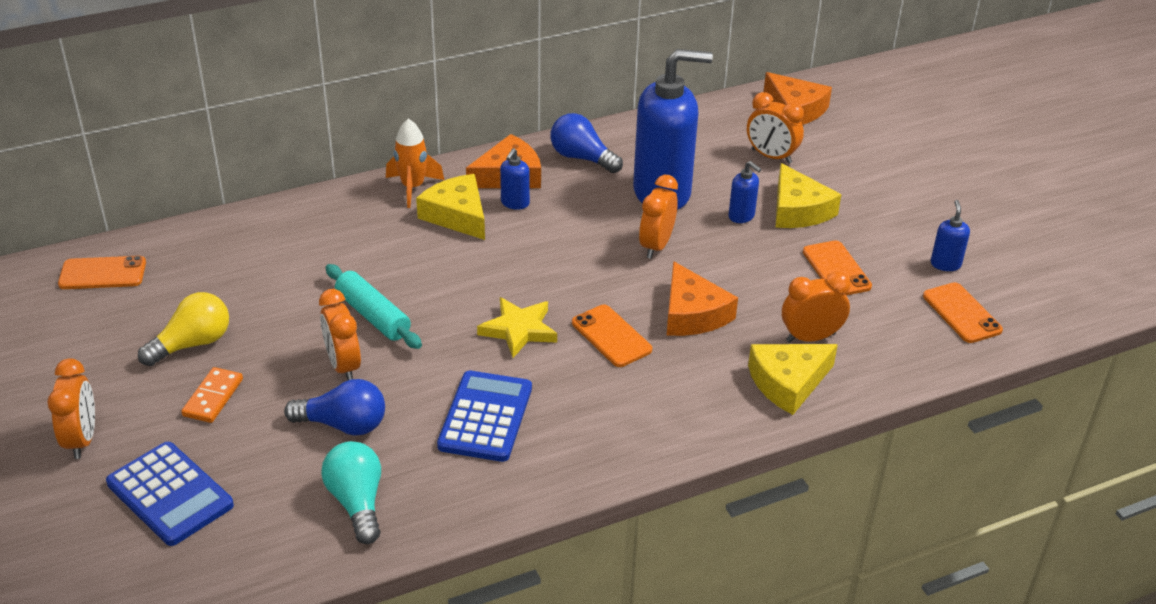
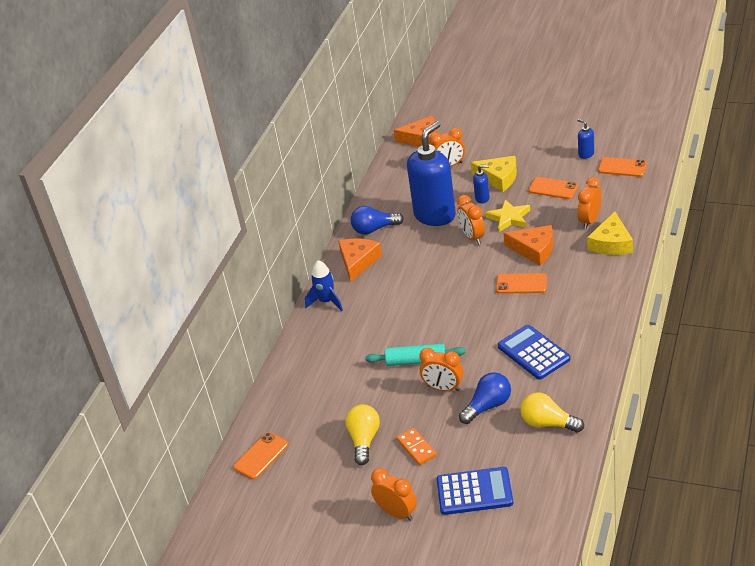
camera: 40 degrees left, 0 degrees up
(357, 502) = (548, 423): turquoise light bulb -> yellow light bulb
(413, 188) = (326, 301): orange rocket -> blue rocket
(457, 215) = (369, 295): yellow cheese -> none
(515, 203) = (383, 270): blue soap dispenser -> none
(519, 330) = (483, 313): yellow star -> yellow star (509, 218)

